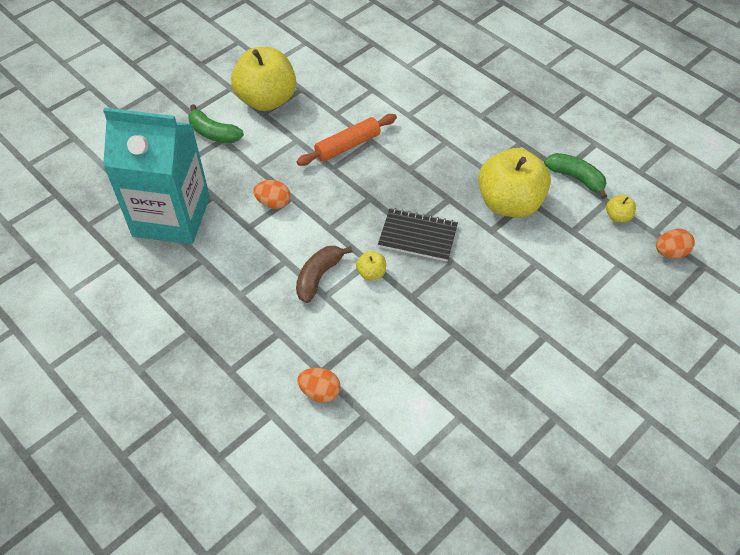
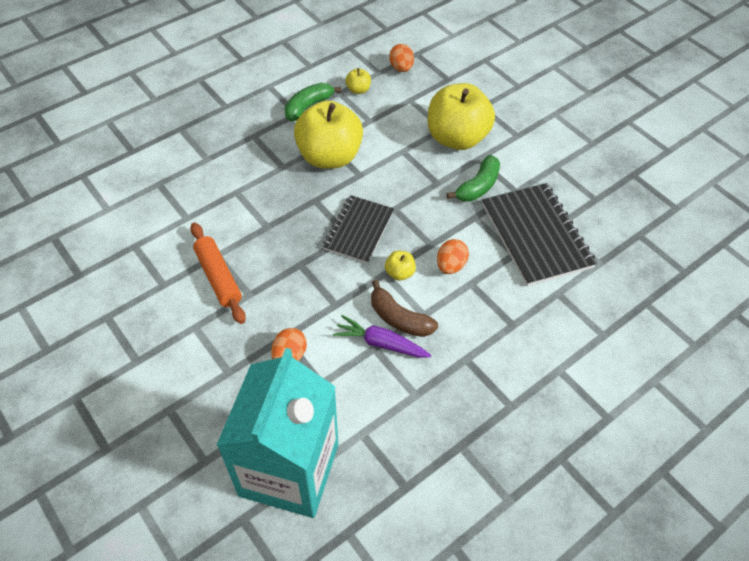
camera: 85 degrees left, 0 degrees up
(213, 133) = (155, 419): green banana -> green banana (478, 186)
(267, 100) = (114, 356): yellow apple -> yellow apple (456, 138)
(290, 265) = (381, 343): none -> purple carrot
(320, 392) = (534, 327): orange egg -> orange egg (450, 266)
(441, 394) = (536, 236): none -> black notebook

